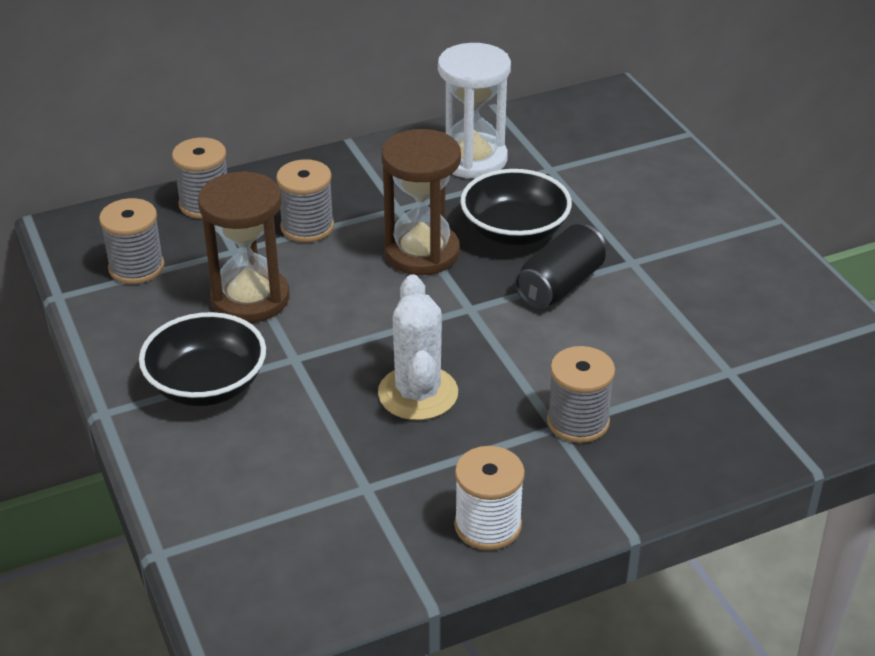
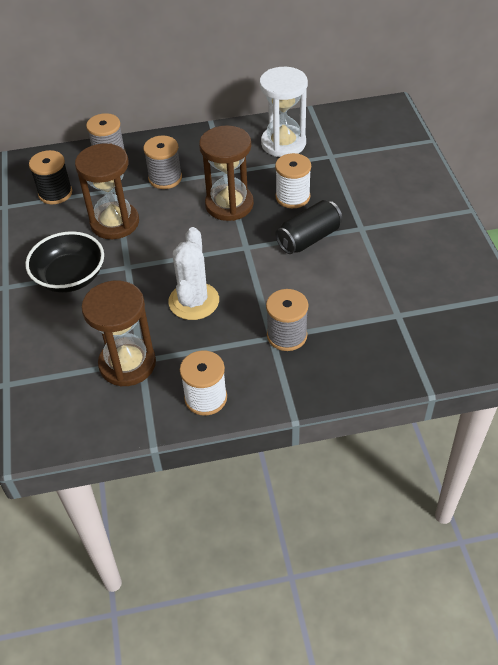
camera: 15 degrees right, 10 degrees up
(136, 267) = (55, 193): grey spool -> black spool
(347, 495) = (127, 364): none -> brown hourglass
(514, 231) = (292, 197): black bowl -> white spool

